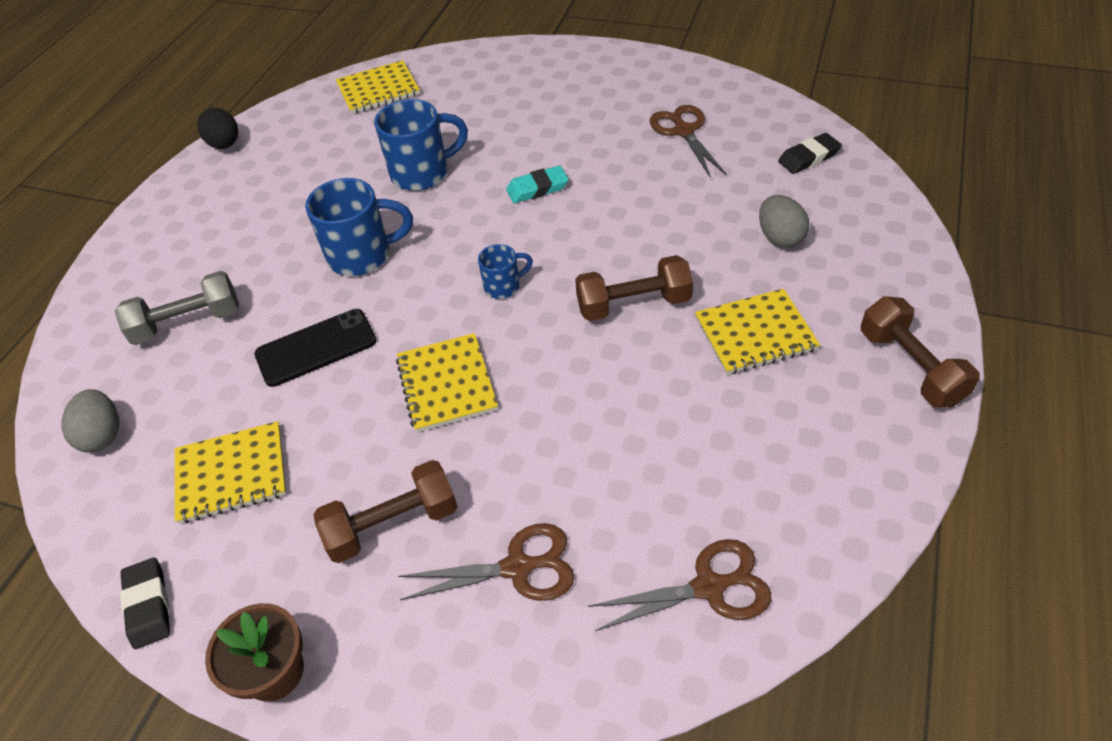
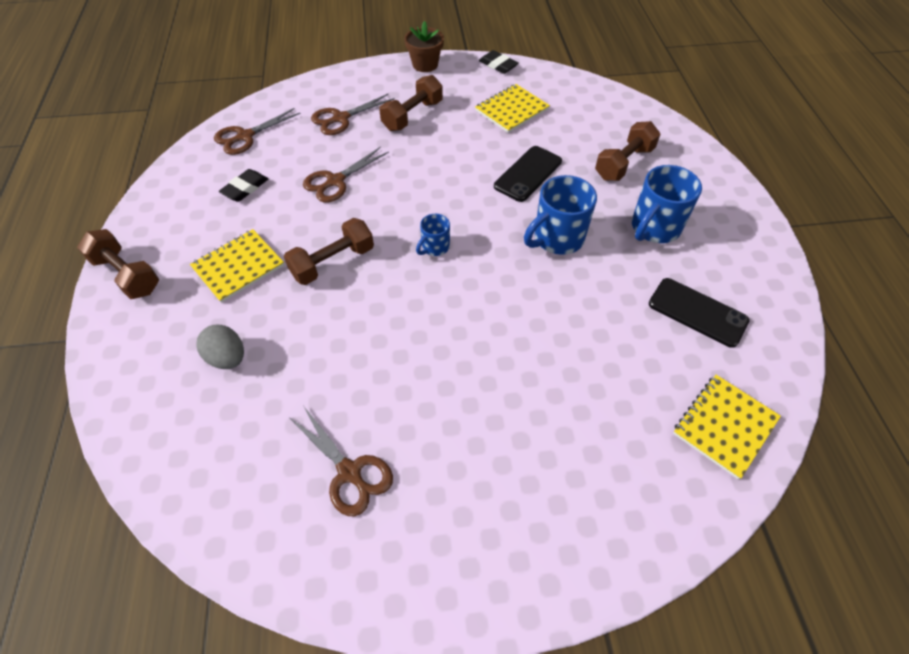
camera: 150 degrees right, 5 degrees up
(103, 435) = (597, 105): grey egg -> none
(188, 323) = (624, 163): grey dumbbell -> brown dumbbell
(225, 145) = (785, 301): black egg -> none
(307, 157) = (697, 312): none -> black phone
(422, 173) = (577, 327): blue mug -> blue mug (654, 228)
(447, 384) = (430, 178): yellow notebook -> none
(537, 188) = (462, 344): turquoise eraser -> none
(583, 426) = (335, 181): none -> brown scissors
(808, 157) = (205, 474): black eraser -> black eraser (245, 188)

